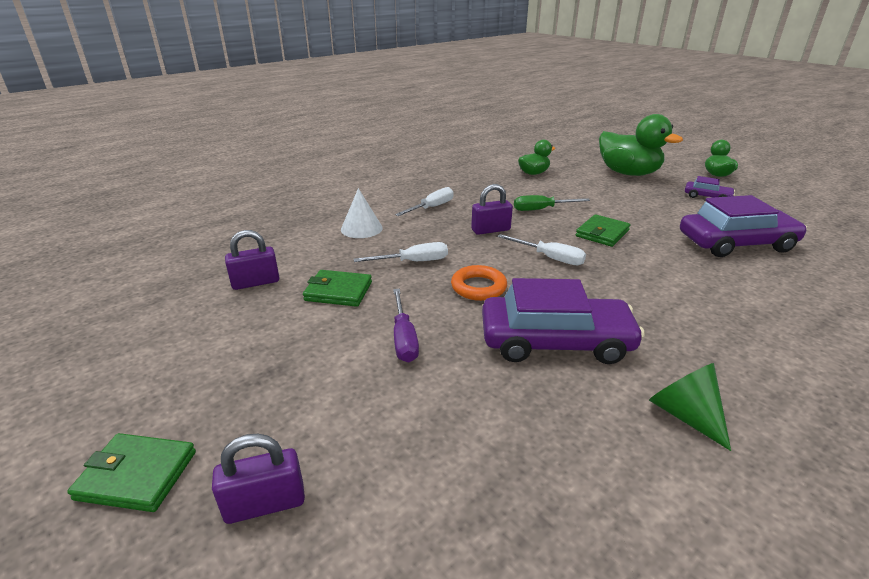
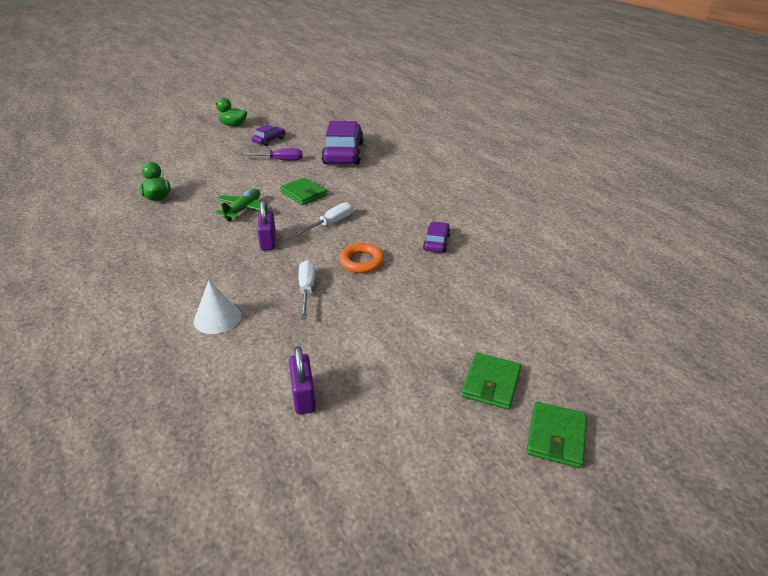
camera: 80 degrees left, 5 degrees up
(265, 504) = (572, 369): purple padlock -> none
(338, 291) = (342, 337): green wallet -> green wallet (491, 383)
(404, 338) = (420, 304): purple screwdriver -> purple screwdriver (280, 160)
(432, 207) = (196, 267): white screwdriver -> none
(541, 209) = (243, 209): green screwdriver -> green plane
(555, 342) = (436, 242): purple car -> purple car, size x0.48
(628, 173) = (199, 155): green duck -> none
(684, 414) = (502, 218): green cone -> none

